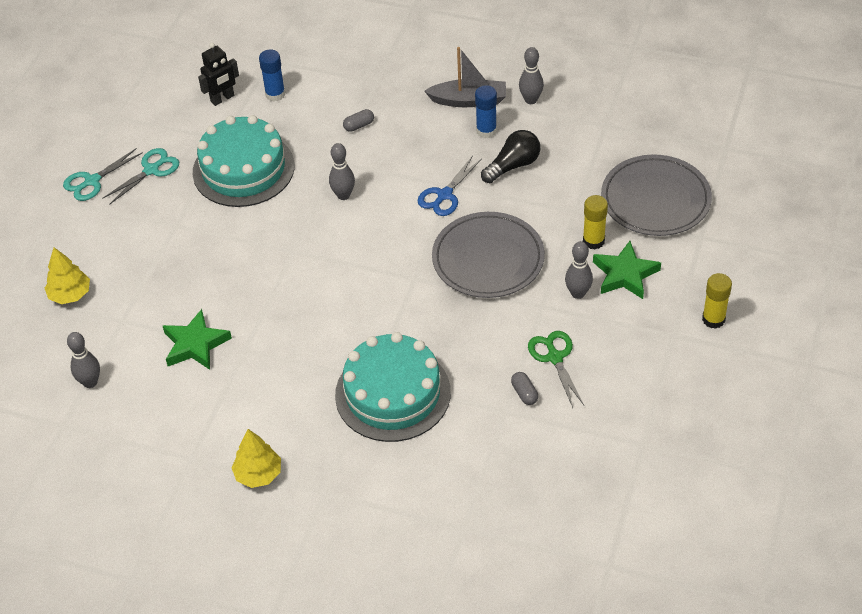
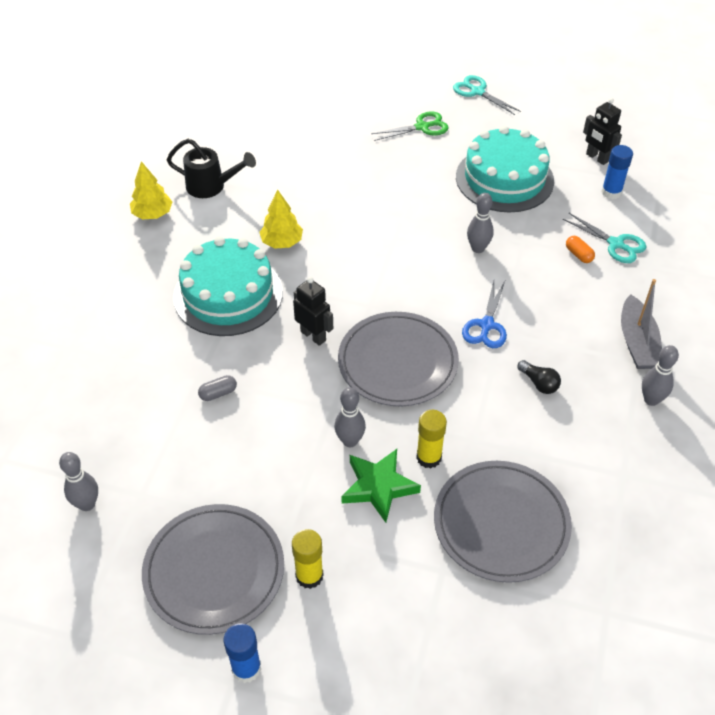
camera: 85 degrees right, 0 degrees up
(70, 295) = (349, 94): yellow tree -> yellow tree (282, 242)
(90, 382) = (257, 115): grey bowling pin -> grey bowling pin (87, 504)
(151, 170) = (495, 123): turquoise scissors -> turquoise scissors (616, 244)
(195, 344) = (293, 167): green star -> none
(217, 420) = (211, 186): none -> black watering can
(359, 125) = (578, 255): grey capsule -> orange capsule
(444, 195) = (486, 325): blue scissors -> blue scissors turned 105 degrees counterclockwise
(453, 321) = (313, 336): none -> black robot
(486, 131) = (591, 359): blue glue stick -> blue glue stick (246, 668)
(513, 166) = (539, 383): black light bulb -> black light bulb, size x0.64
(555, 357) = (262, 419): green scissors -> green scissors (422, 127)
(715, 383) = (214, 571): none -> grey plate

